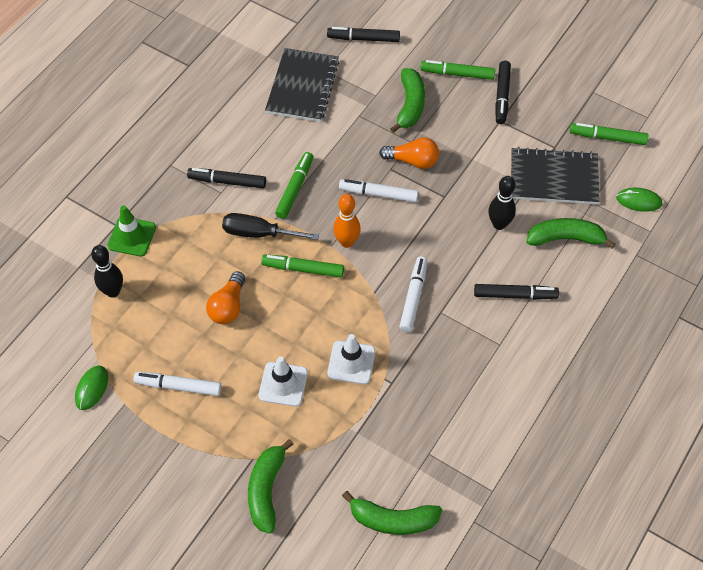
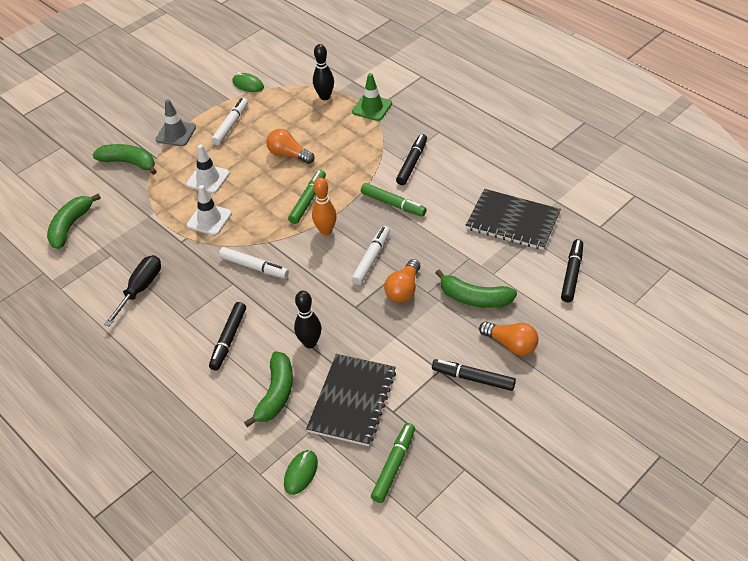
camera: 105 degrees right, 10 degrees down
(202, 449) = (176, 133): none -> grey traffic cone
(259, 233) = (352, 177): black screwdriver -> black screwdriver (140, 289)
(457, 74) = (511, 344): green marker -> orange light bulb

